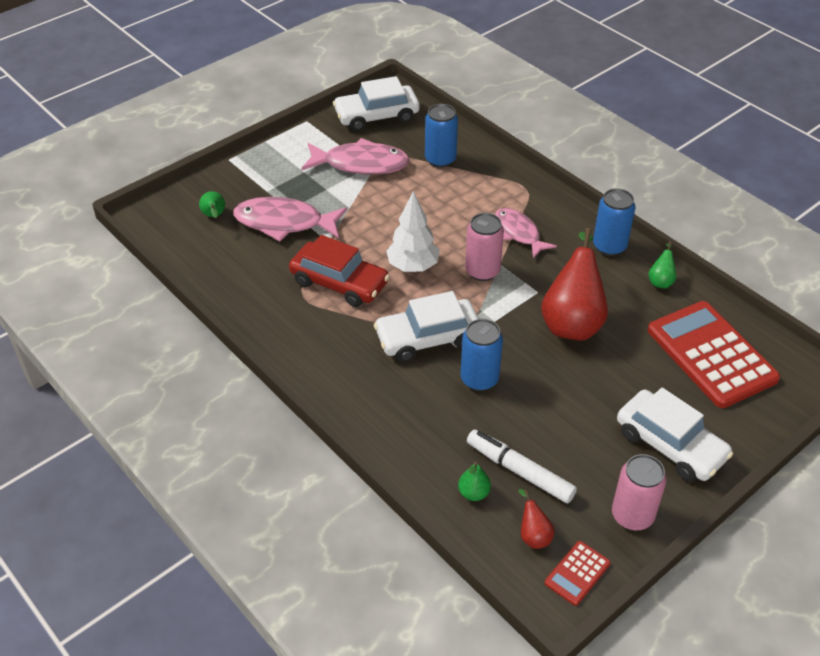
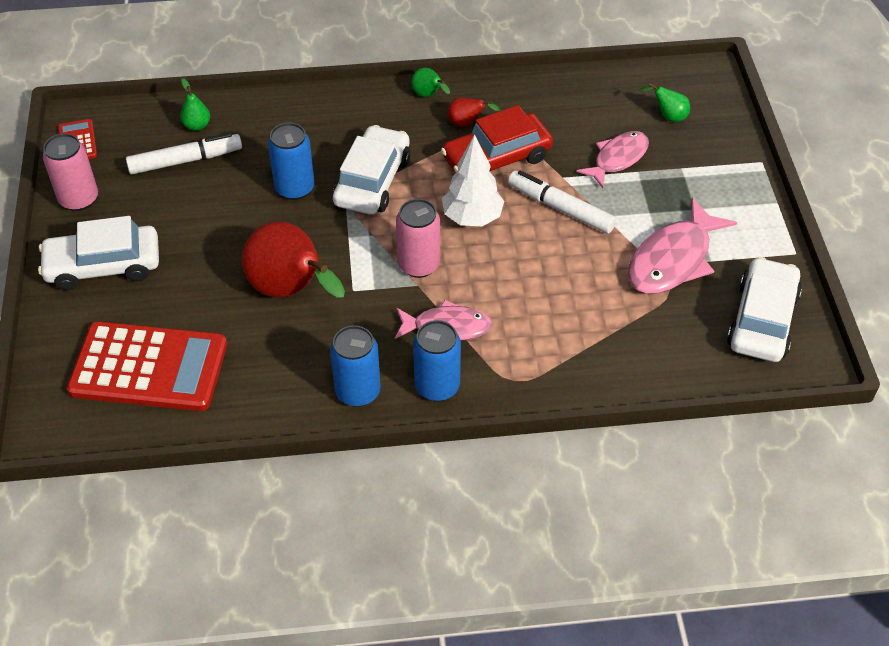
camera: 125 degrees right, 5 degrees up
(284, 223) = (618, 159): pink fish -> pink fish, size x0.66
(361, 229) = (560, 208): none -> white marker
(440, 159) = (629, 332): blue can -> blue can (437, 386)
(533, 535) = (129, 137): red pear -> red pear (466, 123)
(660, 281) = (270, 399): green pear -> green pear (428, 95)

